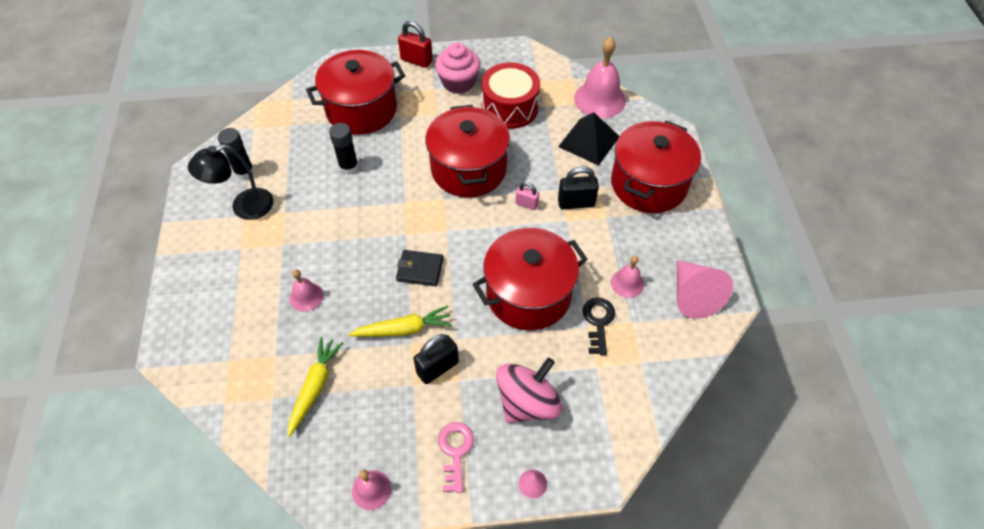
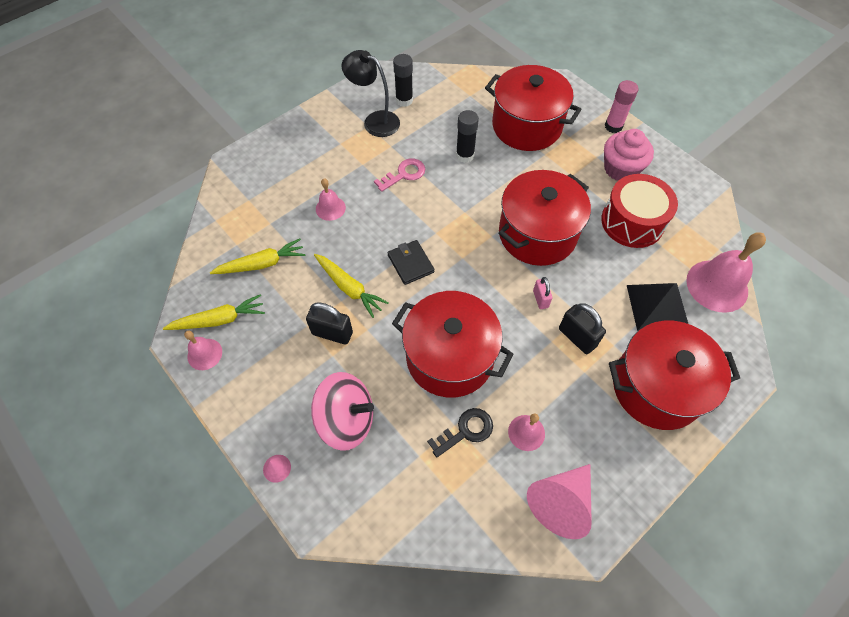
camera: 55 degrees right, 5 degrees up
(344, 457) = (219, 319): none -> yellow carrot
(416, 60) = (613, 126): red padlock -> pink glue stick
(455, 451) = (269, 392): pink key -> pink key (404, 174)

